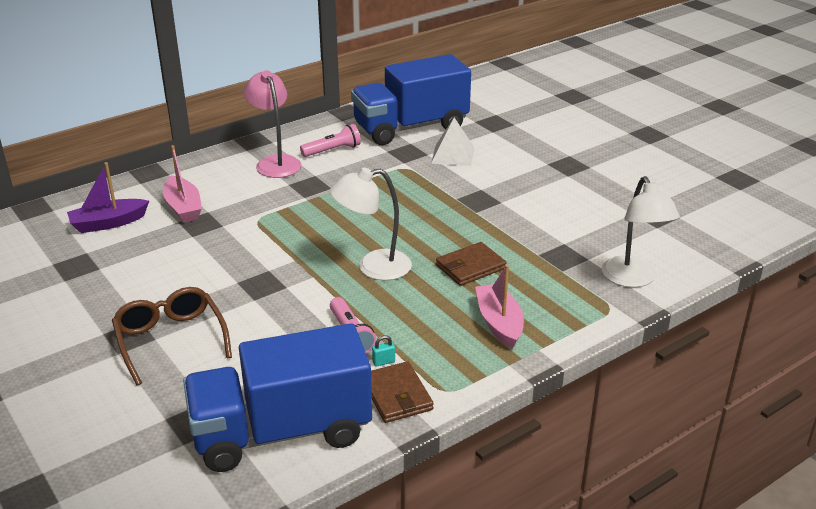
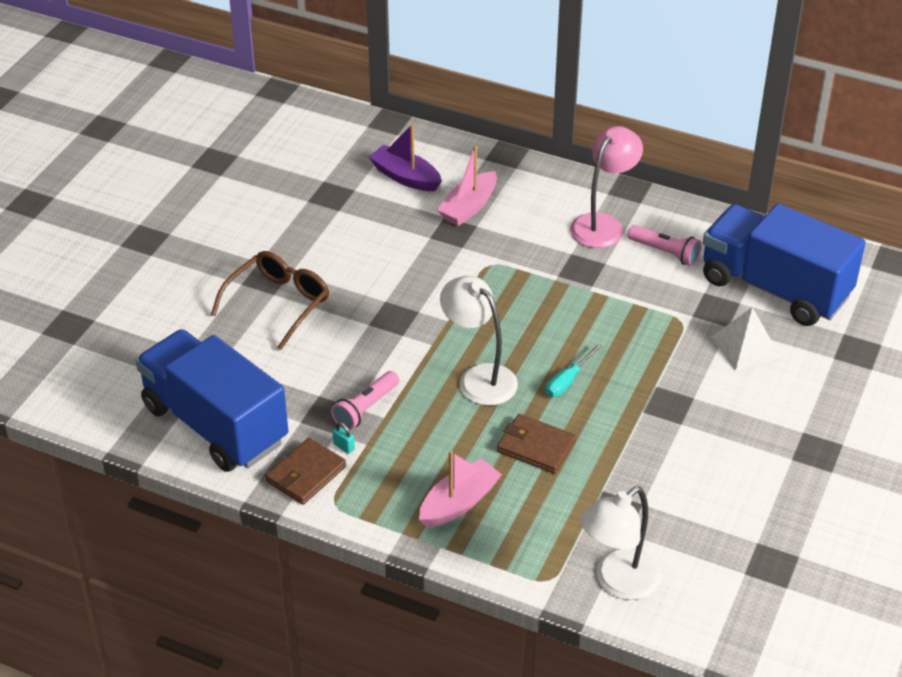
camera: 60 degrees right, 10 degrees up
(416, 230) = (567, 381): none -> turquoise screwdriver

